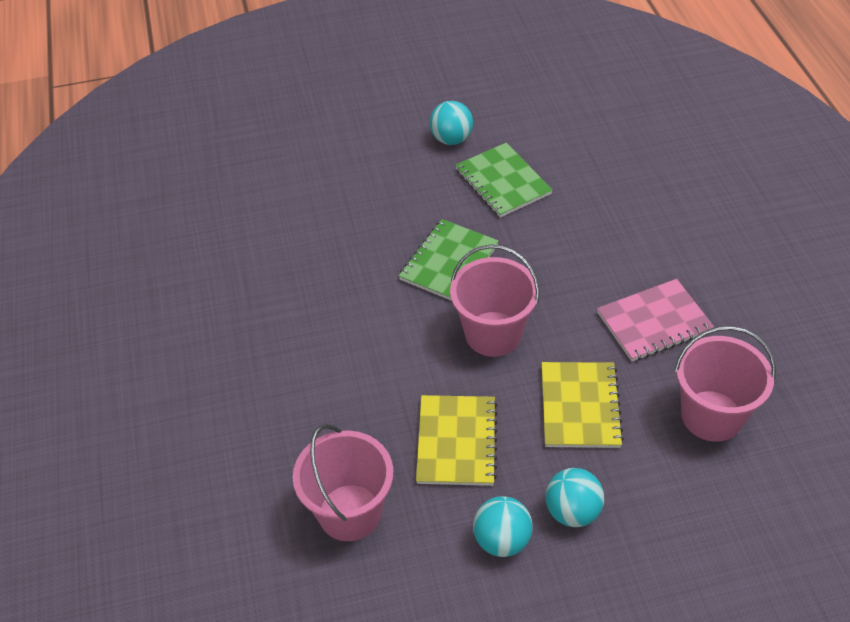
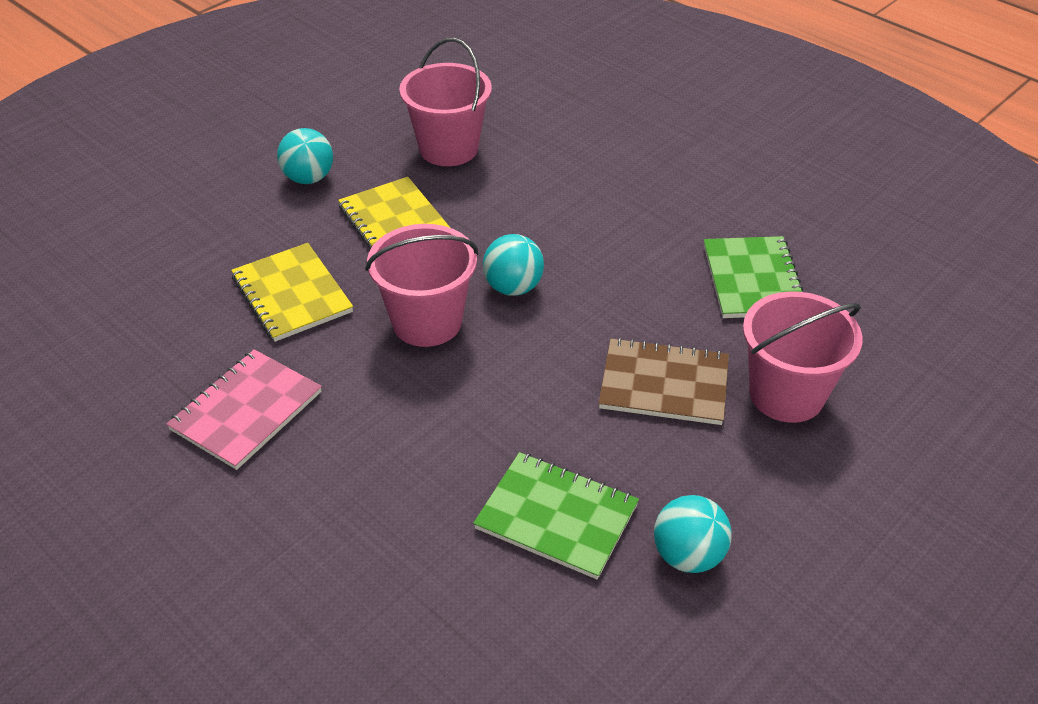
camera: 145 degrees right, 5 degrees down
(378, 222) = (664, 384): none -> brown notebook
(449, 262) = (537, 375): green notebook -> green notebook (753, 280)
(572, 511) = (257, 216): turquoise ball -> turquoise ball (513, 287)
(711, 416) = (145, 340): pink bucket -> pink bucket (786, 394)

